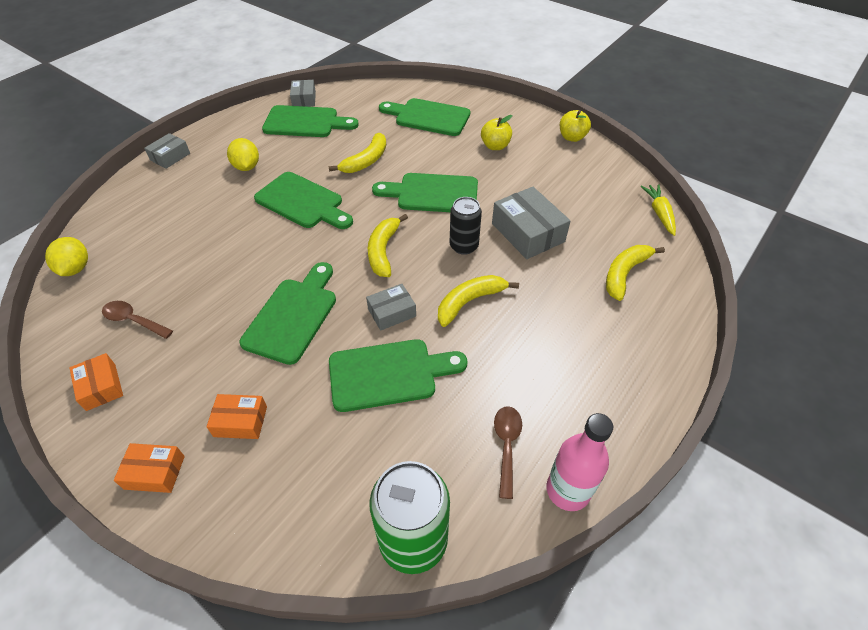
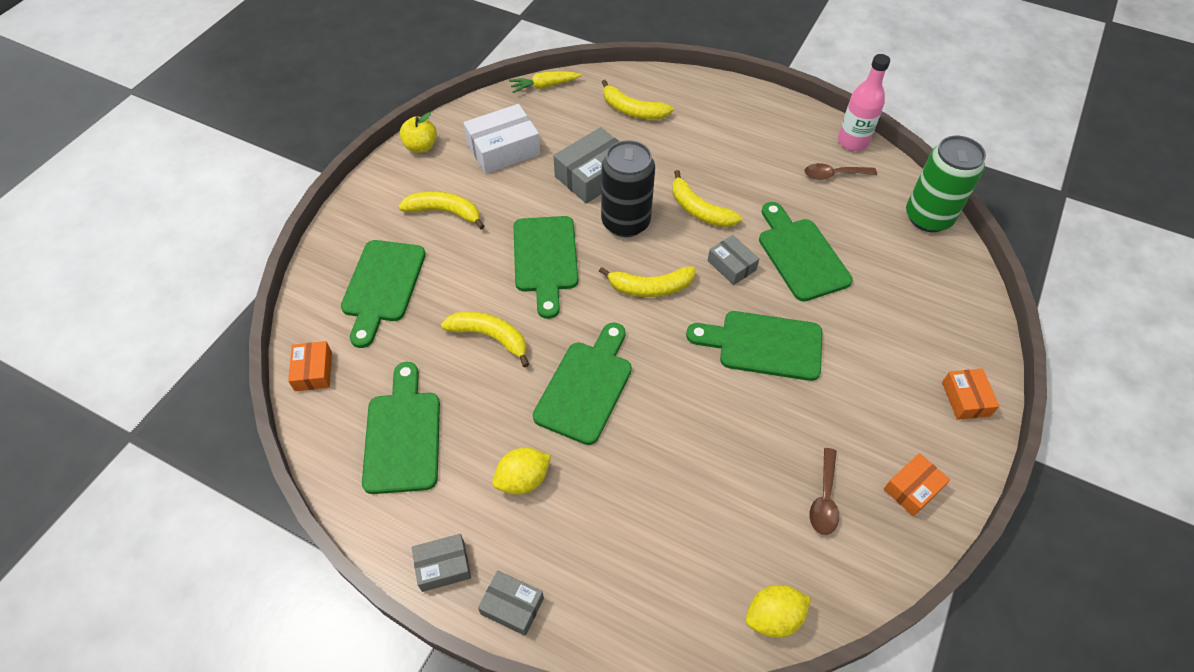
camera: 100 degrees left, 5 degrees up
(240, 421) = (892, 351): orange box -> orange box (313, 371)
(304, 99) = (335, 456): grey box -> grey box (443, 566)
(464, 246) = (625, 222): black can -> black can, size x1.60
(495, 146) = (445, 212): yellow apple -> yellow banana
(567, 181) = (503, 149): none -> white box

